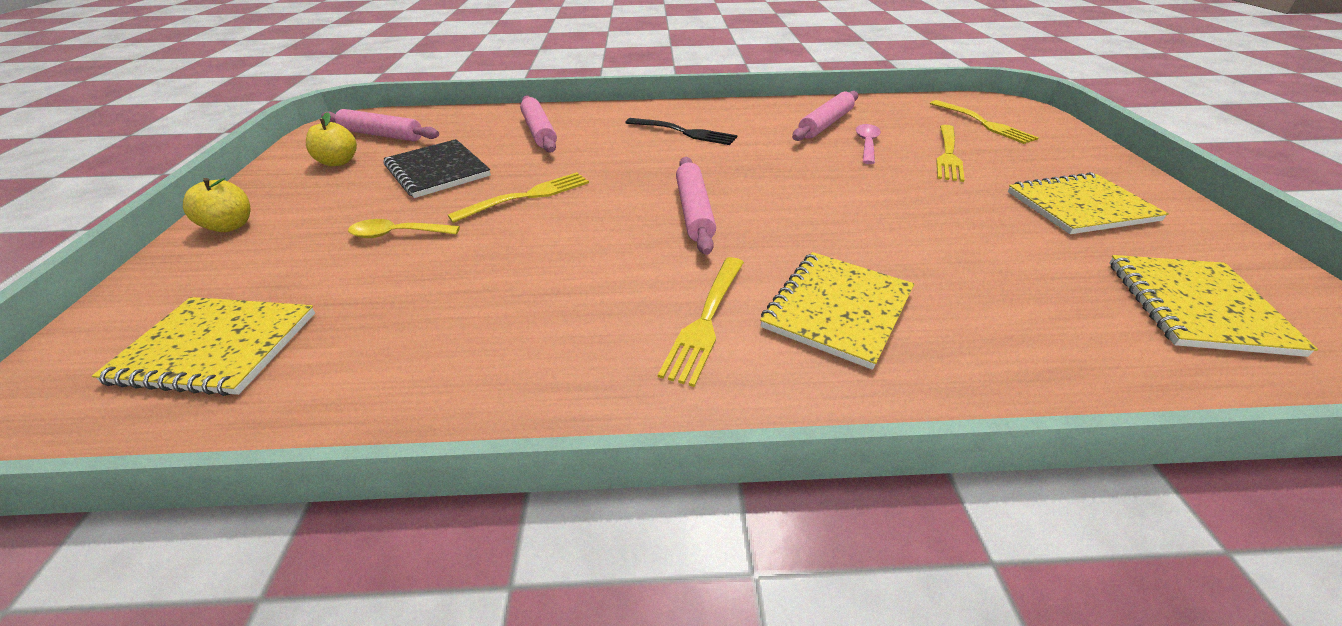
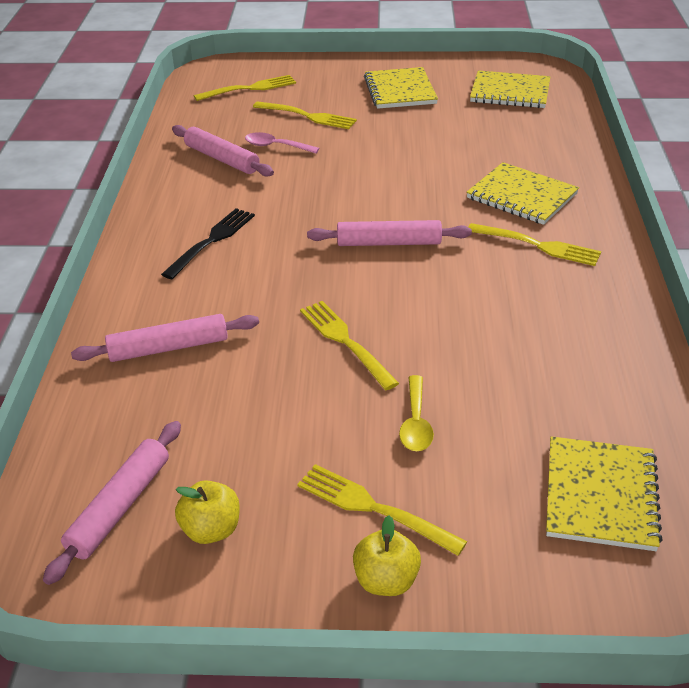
camera: 85 degrees left, 0 degrees up
(309, 218) = (373, 508): none -> yellow fork
(437, 171) = (266, 421): black notebook -> none

